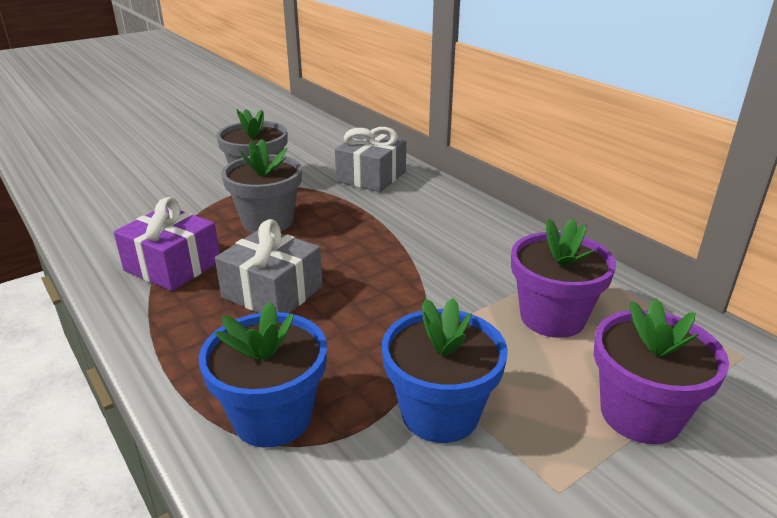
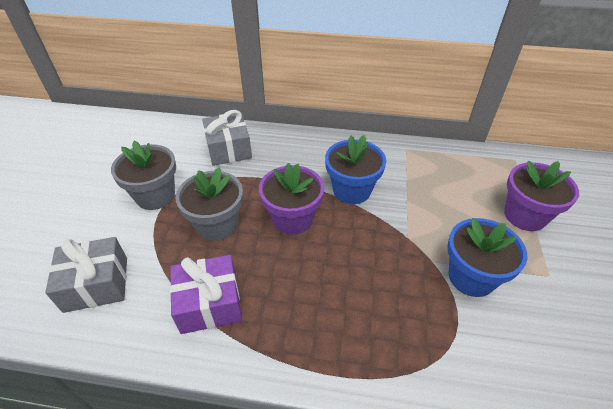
camera: 45 degrees left, 15 degrees up
(272, 292) = (301, 273): grey gift -> grey gift (96, 284)
(272, 417) = (418, 345): blue flower pot -> blue flower pot (351, 190)
(552, 317) = (439, 188): purple flower pot -> purple flower pot (292, 219)

